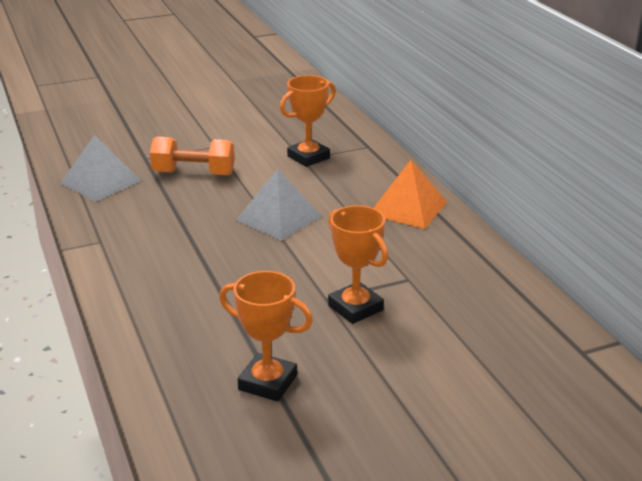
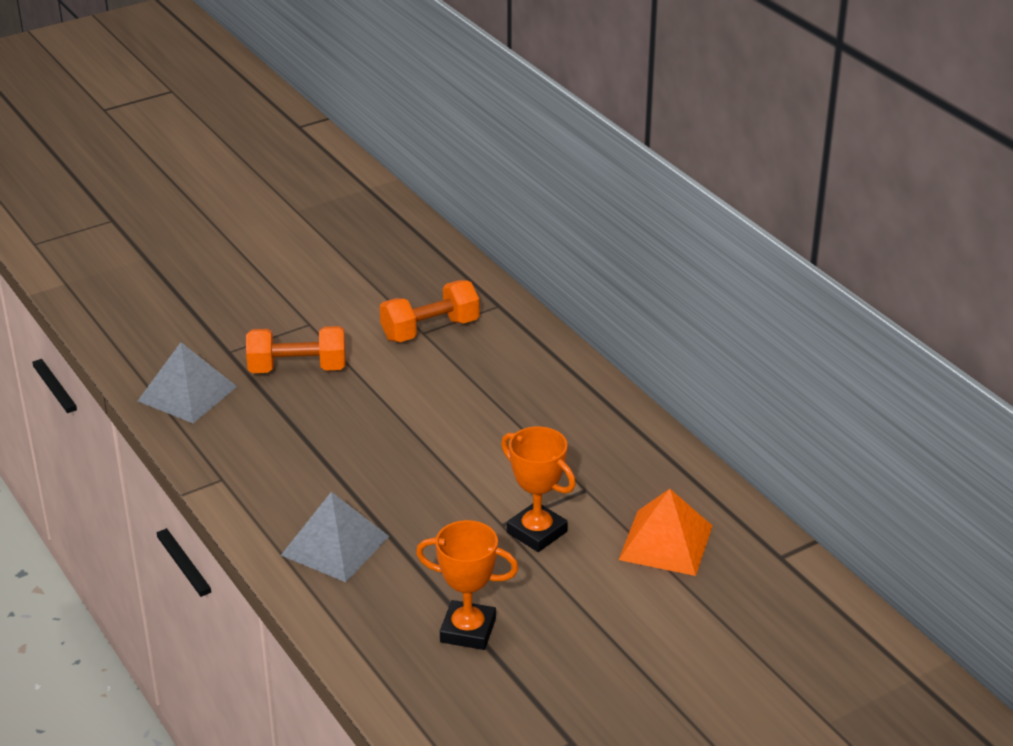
camera: 10 degrees left, 5 degrees up
(279, 218) = (420, 423): grey pyramid -> grey pyramid (335, 545)
(308, 157) = (430, 330): orange trophy -> orange dumbbell
(408, 208) = (566, 393): orange pyramid -> orange pyramid (666, 542)

